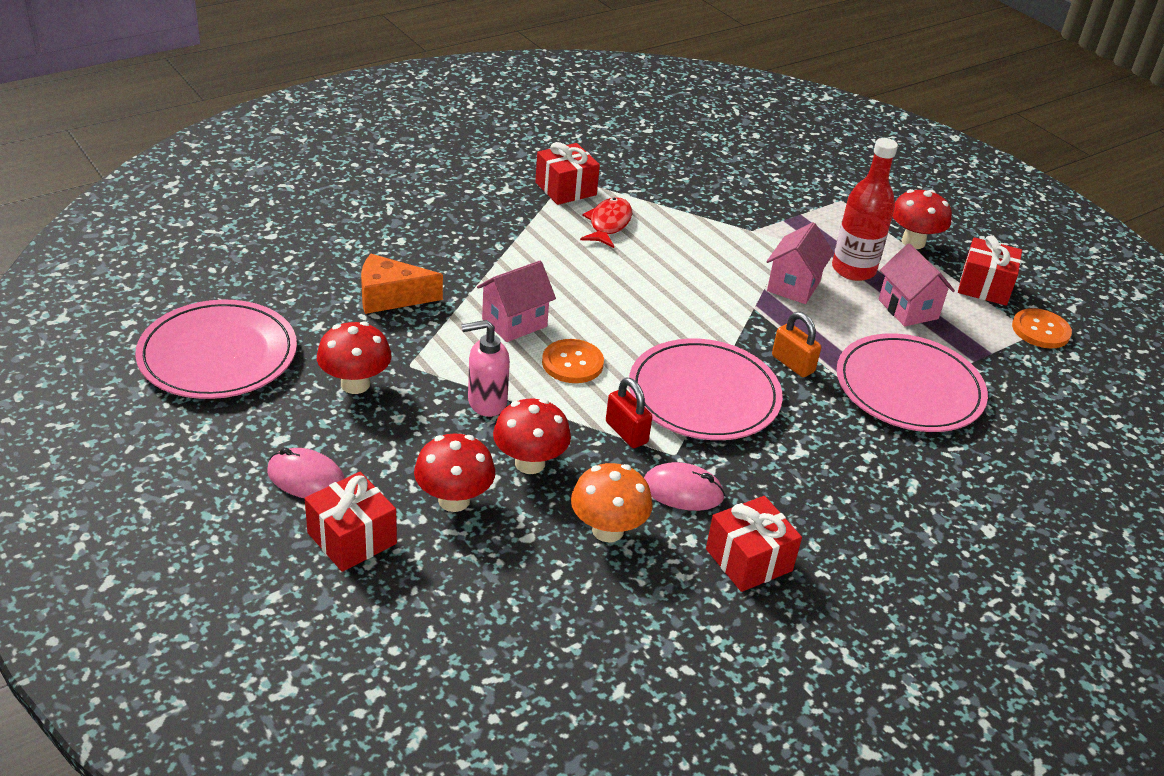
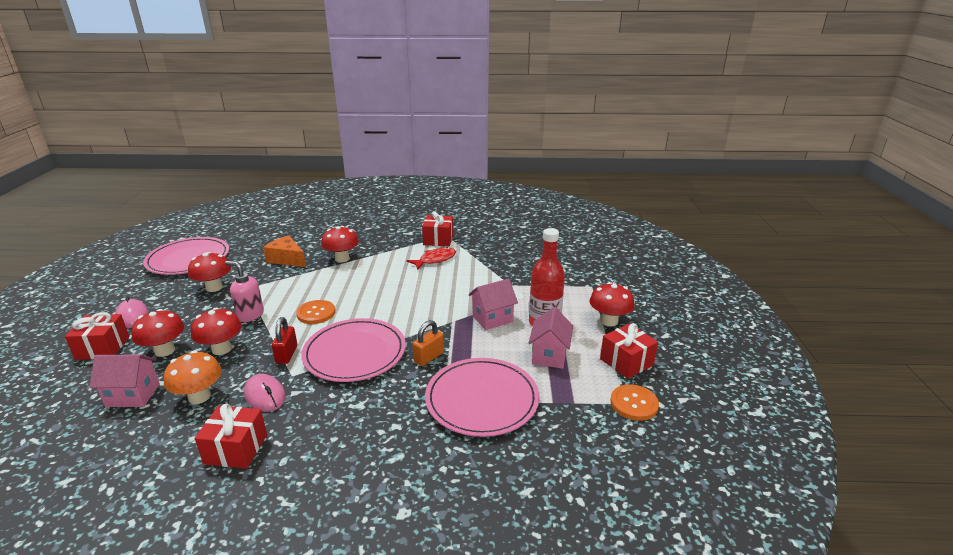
camera: 40 degrees right, 10 degrees down
(475, 267) = (342, 259): none -> red mushroom
(514, 323) = (320, 287): pink house -> pink house (133, 395)
(792, 364) = (429, 357): orange padlock -> orange padlock turned 45 degrees clockwise

